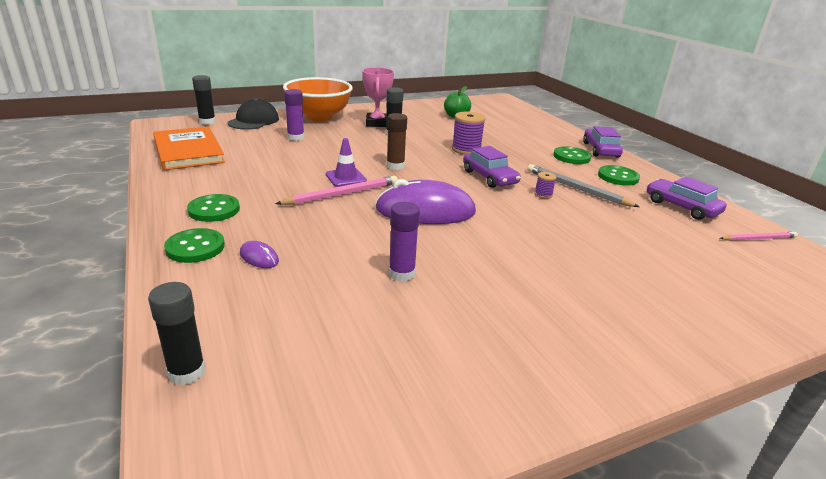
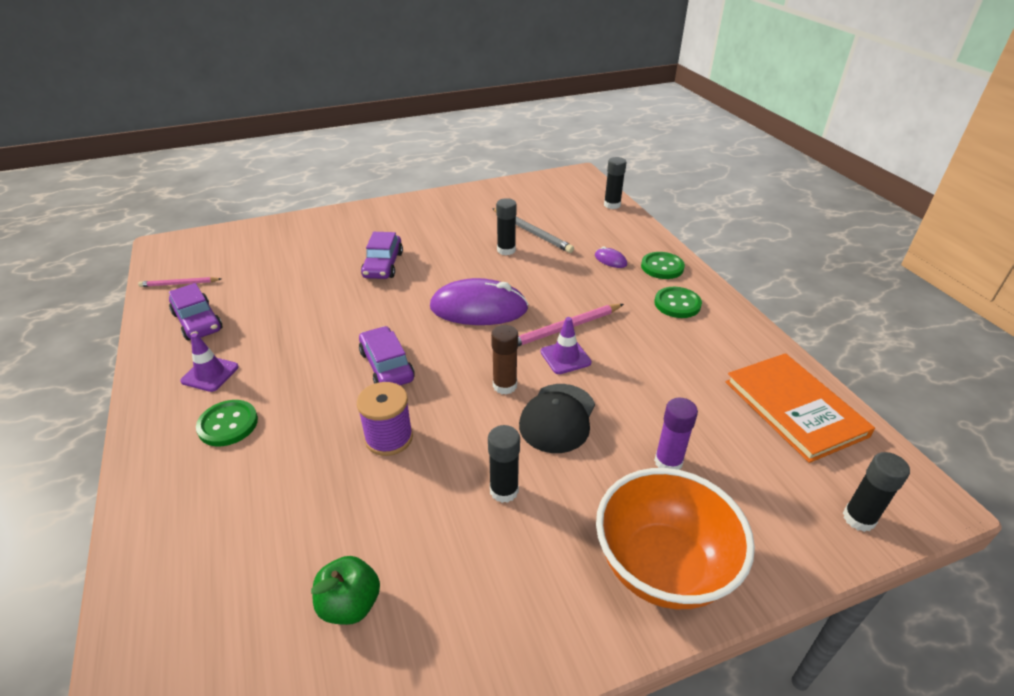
camera: 175 degrees left, 10 degrees up
(253, 121) = (780, 532): black cap -> black cap (557, 418)
(377, 123) = (536, 541): pink trophy -> none
(402, 274) = (506, 250): purple glue stick -> black glue stick
(543, 194) = (340, 336): purple spool -> none
(576, 188) = (290, 348): grey pencil -> grey pencil (532, 232)
(600, 150) = (154, 451): purple car -> purple car (383, 265)
(618, 177) = (210, 374): green button -> purple traffic cone

